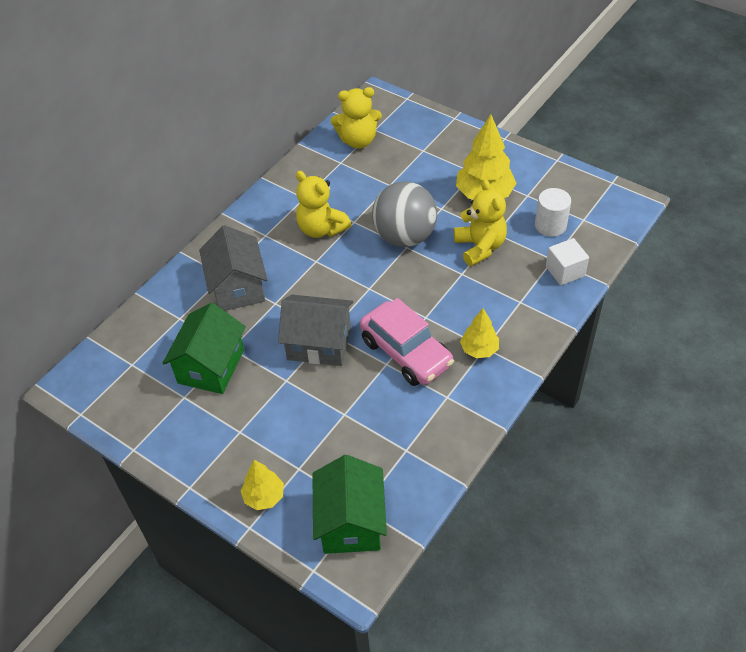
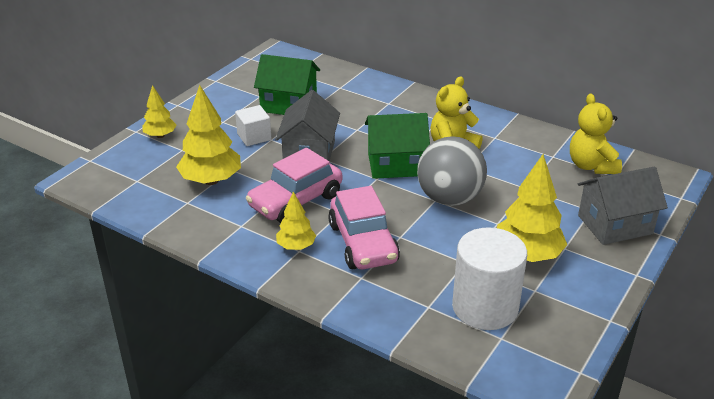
camera: 85 degrees right, 15 degrees down
(238, 287) = (374, 110): grey house -> grey house (615, 224)
(351, 522) = (125, 176): green house -> green house (395, 164)
(365, 431) = (211, 180): none -> yellow tree
(472, 299) = (363, 243): none -> pink car
(480, 247) = (440, 250): yellow teddy bear -> none
(550, 225) = (485, 307): white cylinder -> white cylinder, size x1.67
(565, 271) = (409, 315): white cube -> white cube (254, 137)

